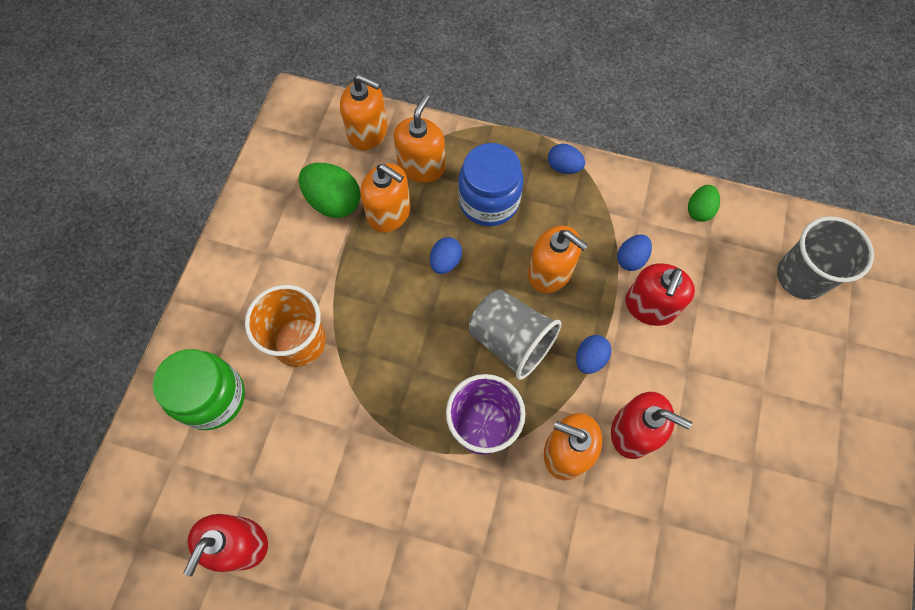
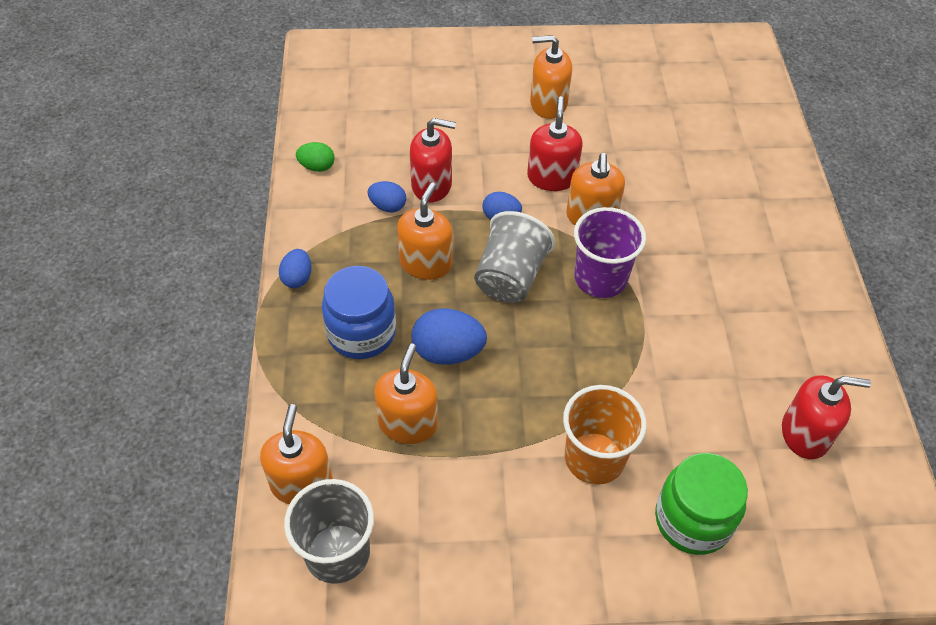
camera: 110 degrees left, 15 degrees down
(334, 202) = (413, 486): green egg -> none
(421, 166) = (335, 410): orange soap dispenser -> orange soap dispenser (548, 104)
(445, 262) = (448, 352): blue egg -> blue egg, size x1.67
(801, 276) = (363, 95): grey cup -> grey cup (337, 553)

